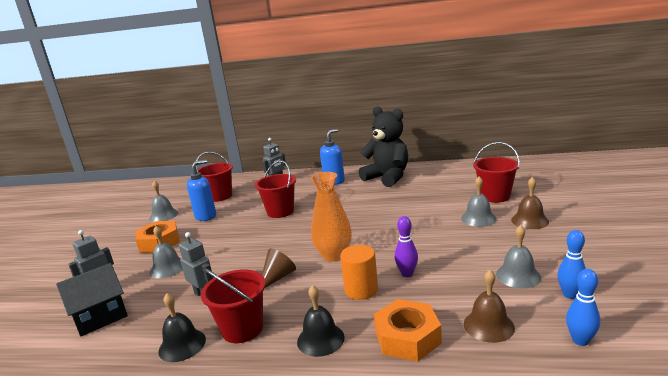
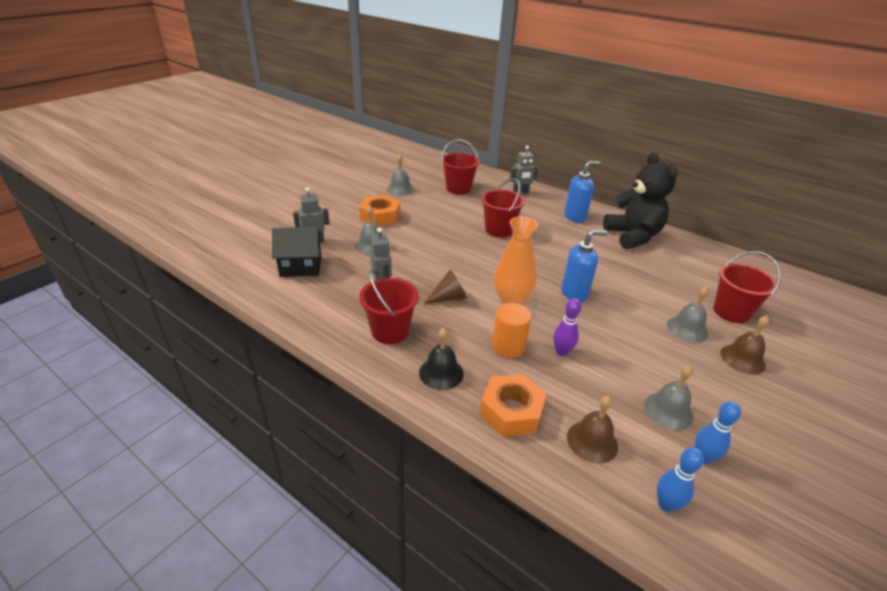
camera: 25 degrees right, 15 degrees up
(182, 345) = (340, 321): black bell -> none
(206, 216) = (433, 206): blue soap dispenser -> blue soap dispenser (574, 293)

